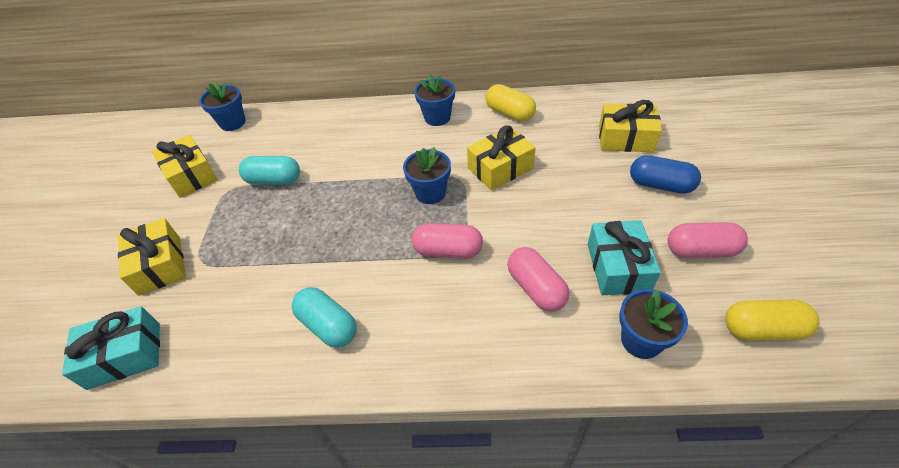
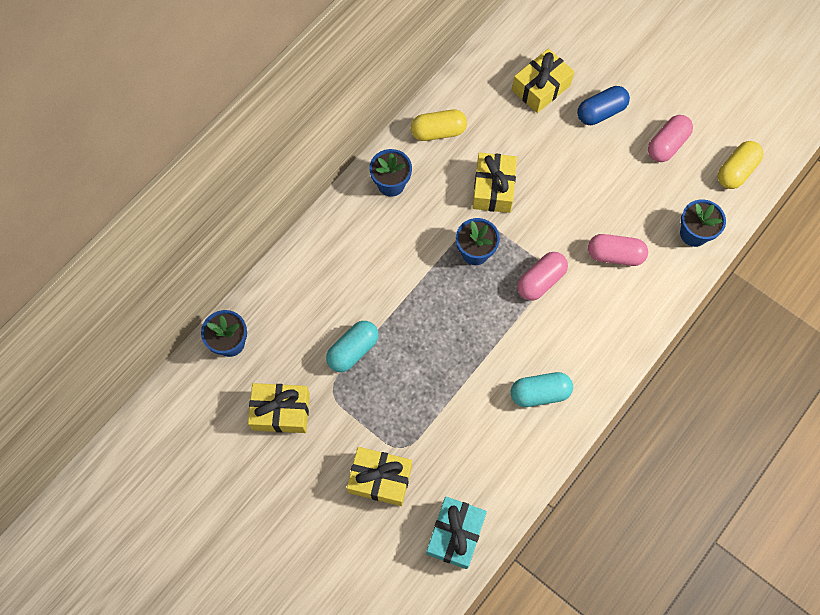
camera: 55 degrees left, 20 degrees up
(618, 267) = (639, 198): turquoise gift -> none

